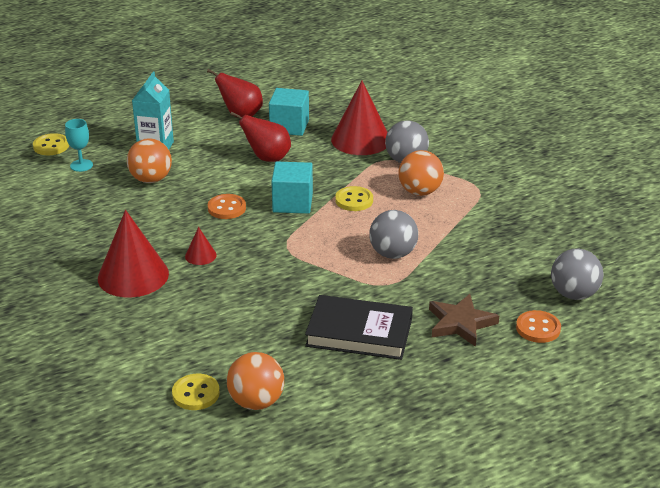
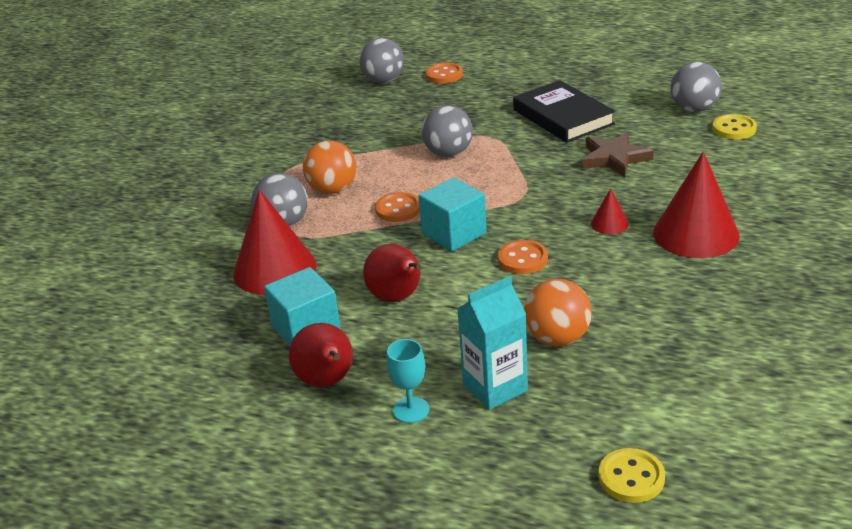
camera: 130 degrees left, 0 degrees up
(81, 165) = (620, 411): turquoise goblet -> turquoise goblet (411, 410)
(256, 402) = (694, 109): orange ball -> grey ball
(354, 200) = (398, 209): yellow button -> orange button
(460, 323) = (485, 95): brown star -> brown star (614, 158)

